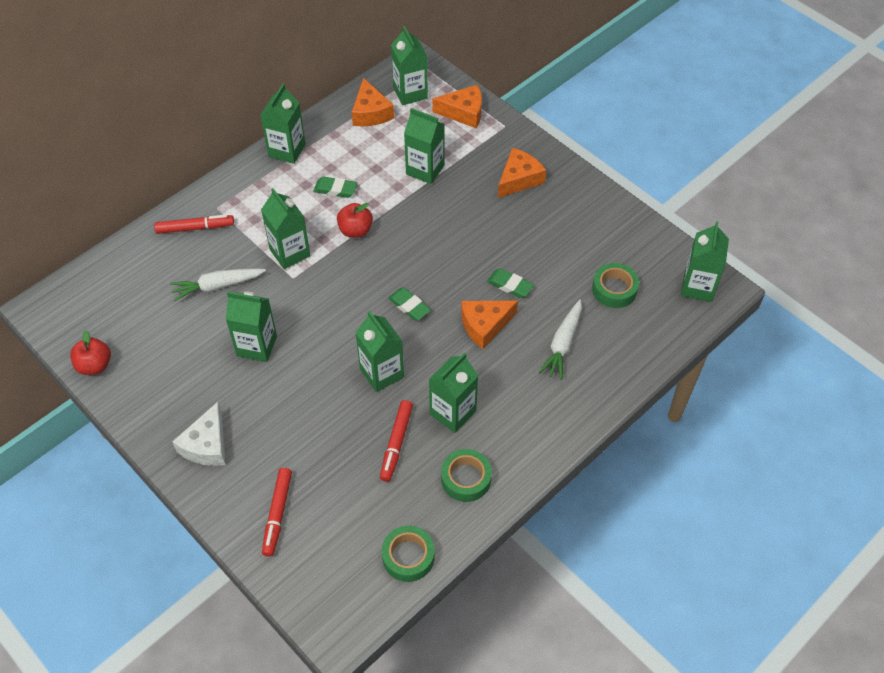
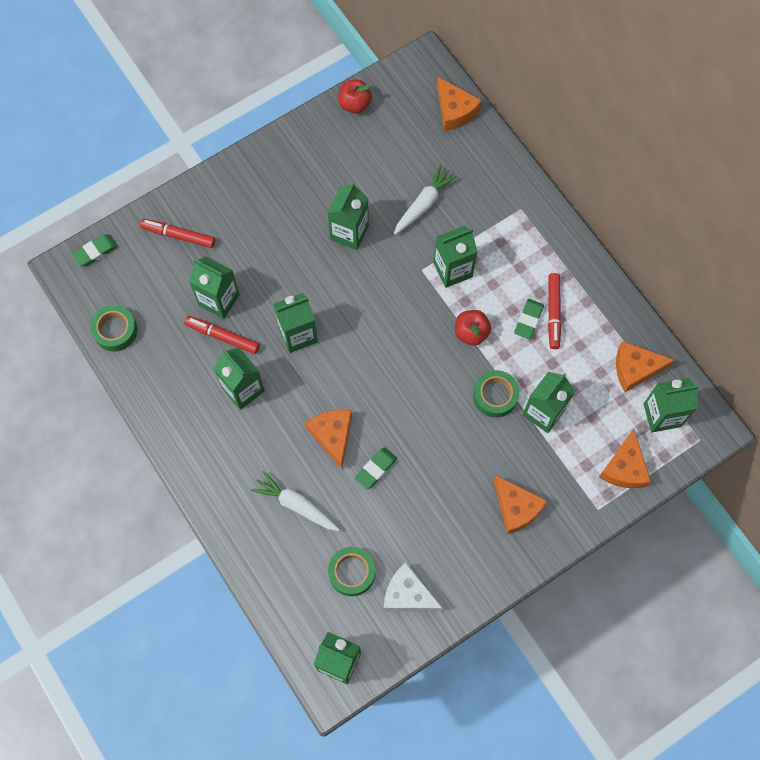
camera: 100 degrees right, 15 degrees up
(103, 274) = (455, 111): none -> orange cheese
(195, 228) = (497, 189): red marker -> red marker (553, 313)
(207, 445) = (256, 187): white cheese -> white cheese (408, 594)
(217, 286) = (423, 204): white carrot -> white carrot turned 45 degrees clockwise
(287, 150) = (589, 279): green carton -> green carton (219, 300)
(409, 306) = (368, 370): green eraser -> green eraser (96, 252)
(466, 479) = (174, 388): green tape -> green tape (495, 396)

